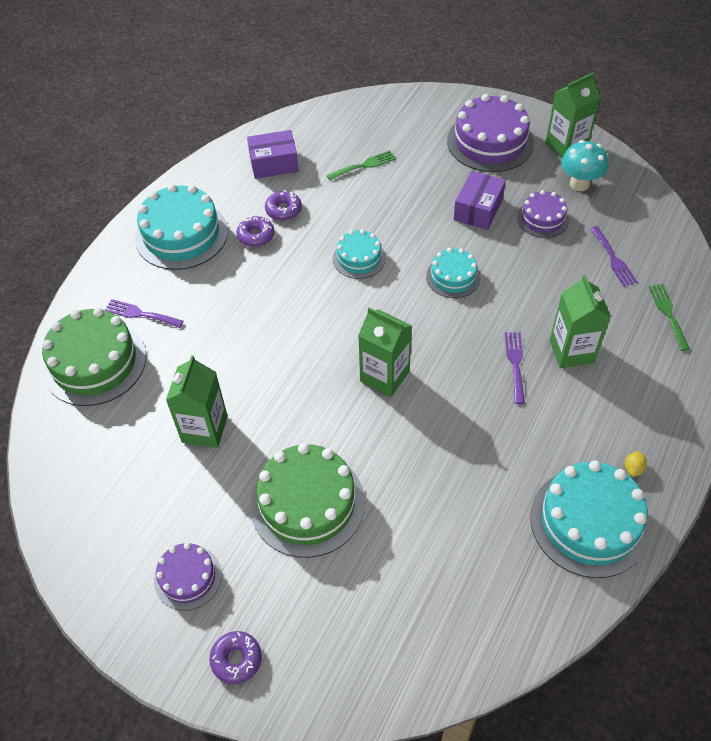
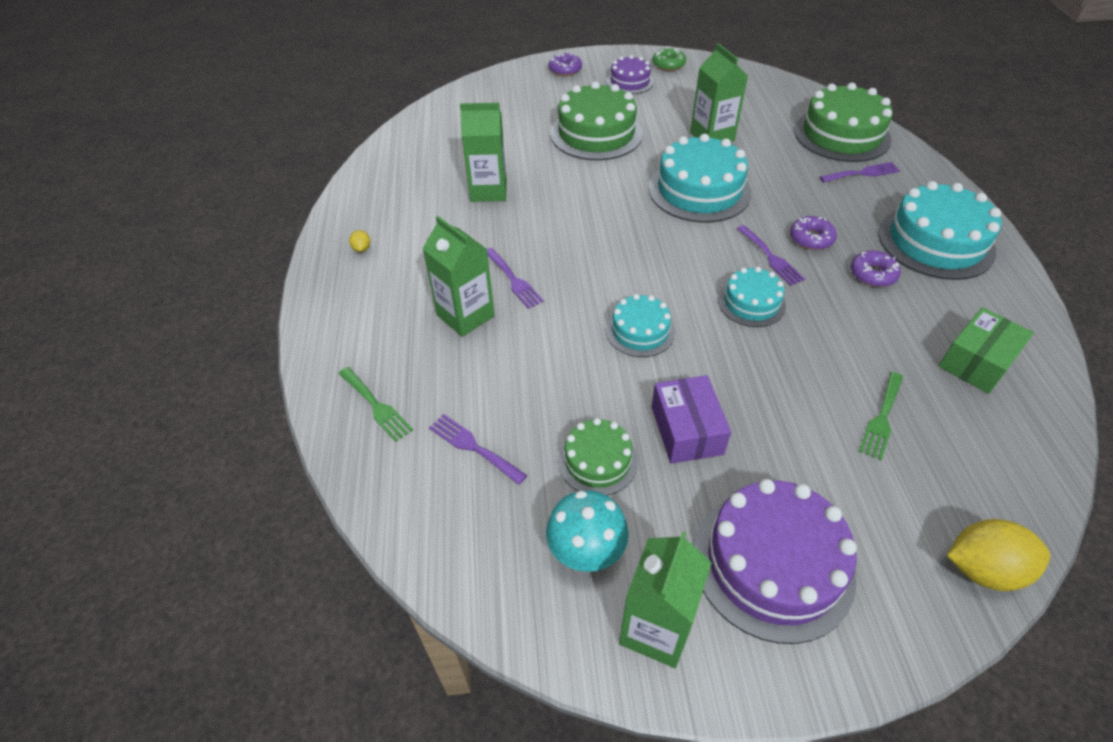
camera: 145 degrees right, 5 degrees down
(110, 584) = (668, 64): none -> green donut
(274, 163) = (977, 362): purple box -> green box
(283, 210) = (886, 313): purple donut -> purple donut (811, 238)
(306, 282) = (771, 257): none -> purple fork
(384, 376) = (619, 220): green carton -> green carton (488, 191)
(398, 101) = (982, 569): none -> yellow lemon
(542, 218) = (597, 461): purple cake -> green cake
(589, 522) = (384, 203): turquoise cake -> turquoise cake (699, 190)

